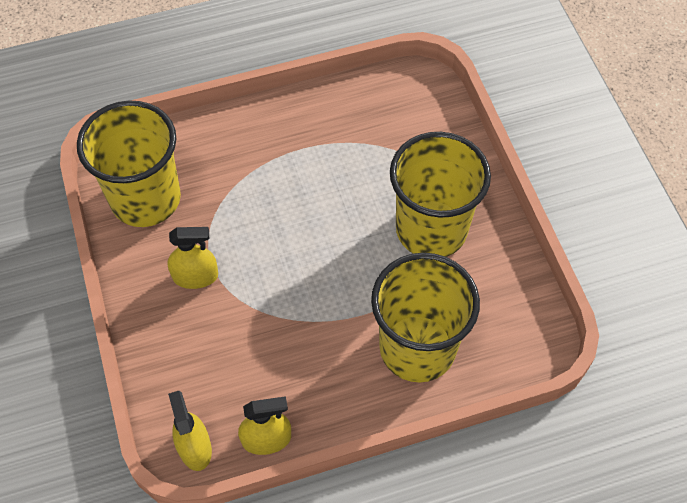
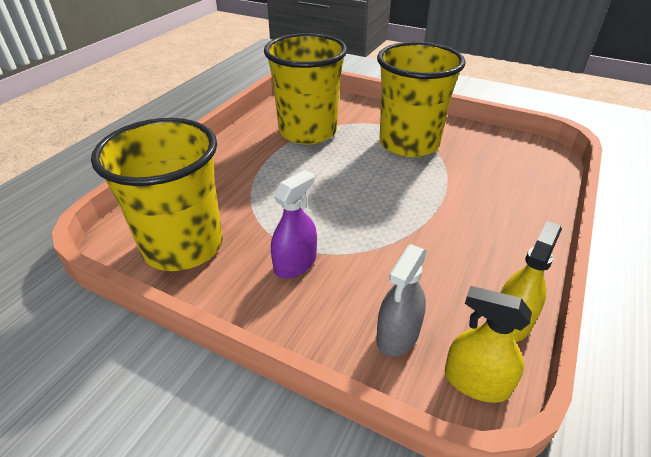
camera: 45 degrees left, 20 degrees down
(192, 382) = (398, 335): none -> grey spray bottle
(195, 276) = (295, 263): yellow spray bottle -> purple spray bottle
(417, 348) = (498, 196): yellow cup -> yellow cup (308, 132)

